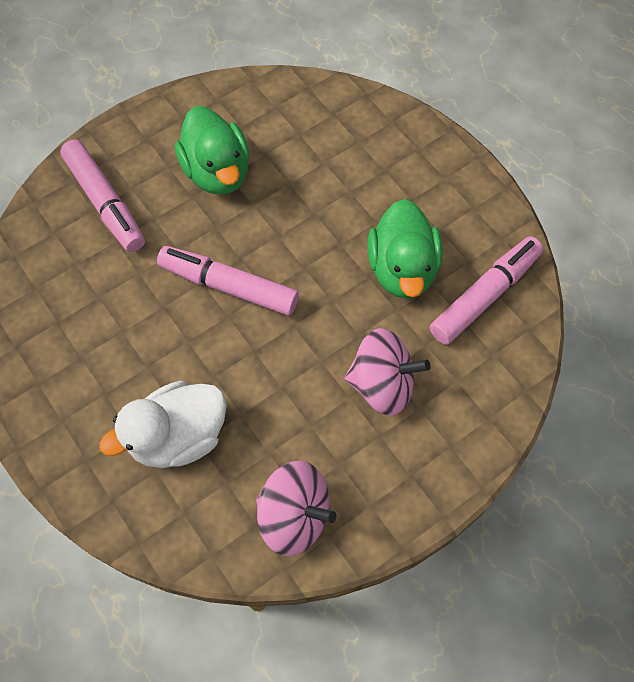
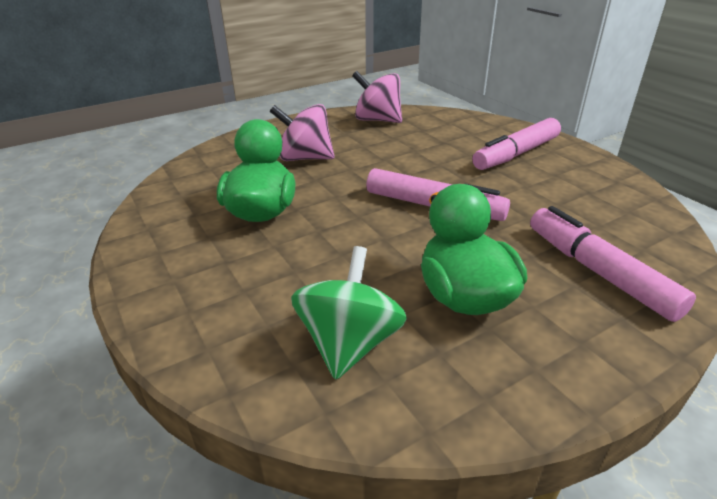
camera: 175 degrees left, 30 degrees down
(178, 436) = (460, 143): white duck -> none
(299, 129) = (349, 343): none -> green spinning top
(485, 296) = (194, 195): pink marker -> pink marker (516, 154)

